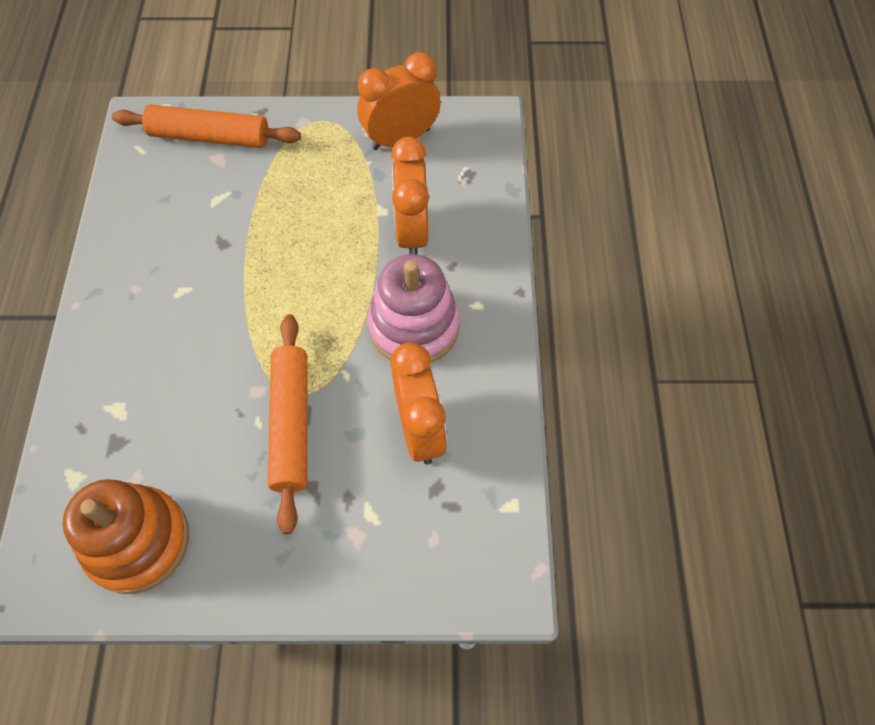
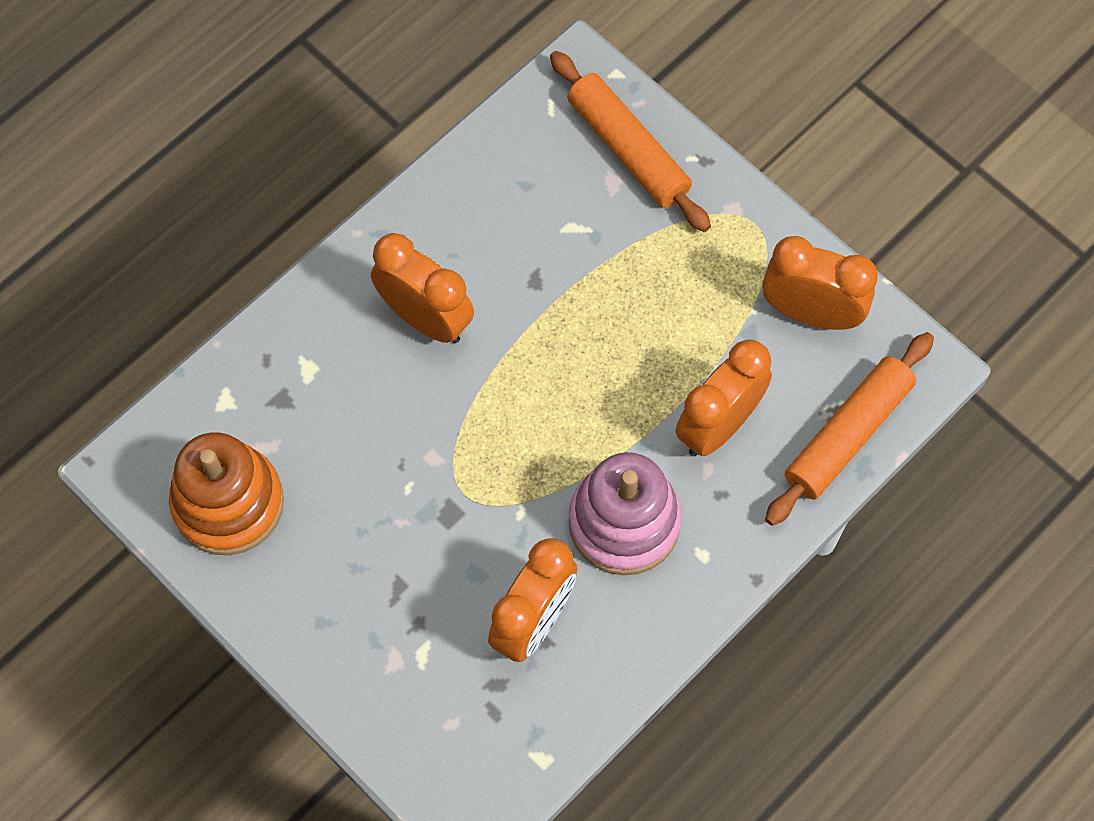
camera: 45 degrees right, 5 degrees up
(171, 317) = (425, 318): none -> orange clock
(291, 424) = (433, 515): orange rolling pin -> orange rolling pin (847, 434)

